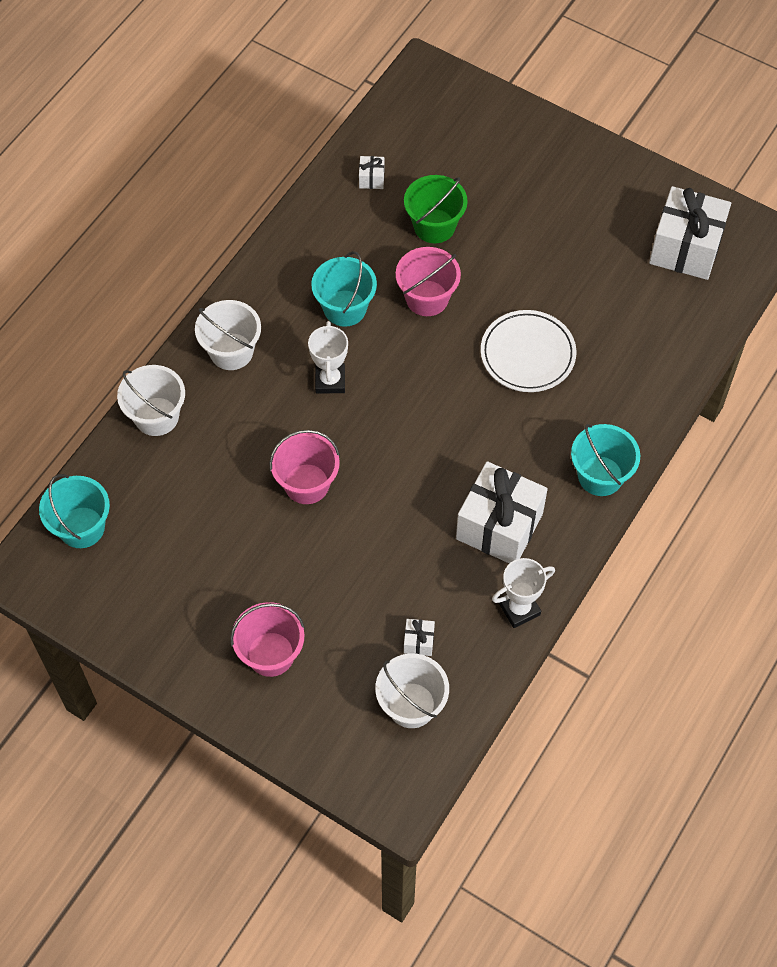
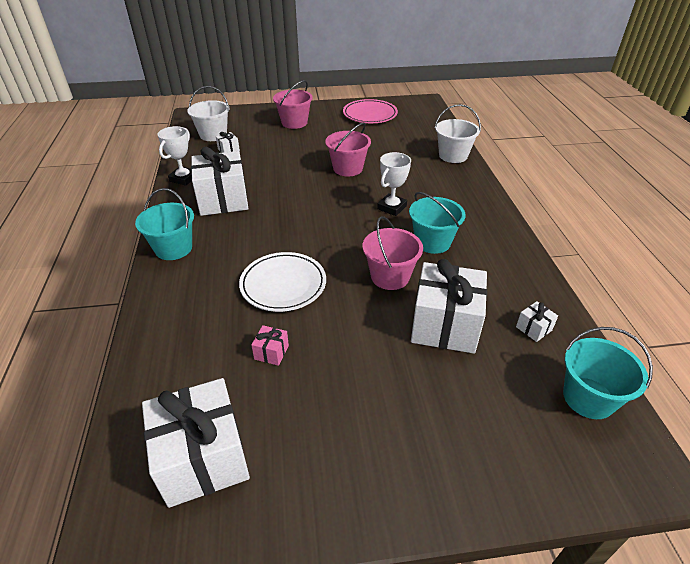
camera: 140 degrees right, 20 degrees down
(82, 527) = (424, 118): turquoise bucket -> turquoise bucket (588, 398)
(143, 595) = (370, 114): none -> pink plate
(231, 351) = (460, 192): white bucket -> none
(330, 381) = (391, 207): white trophy -> white trophy turned 75 degrees clockwise
(434, 226) = (445, 325): green bucket -> white gift
(588, 293) = (271, 352): none -> pink gift

